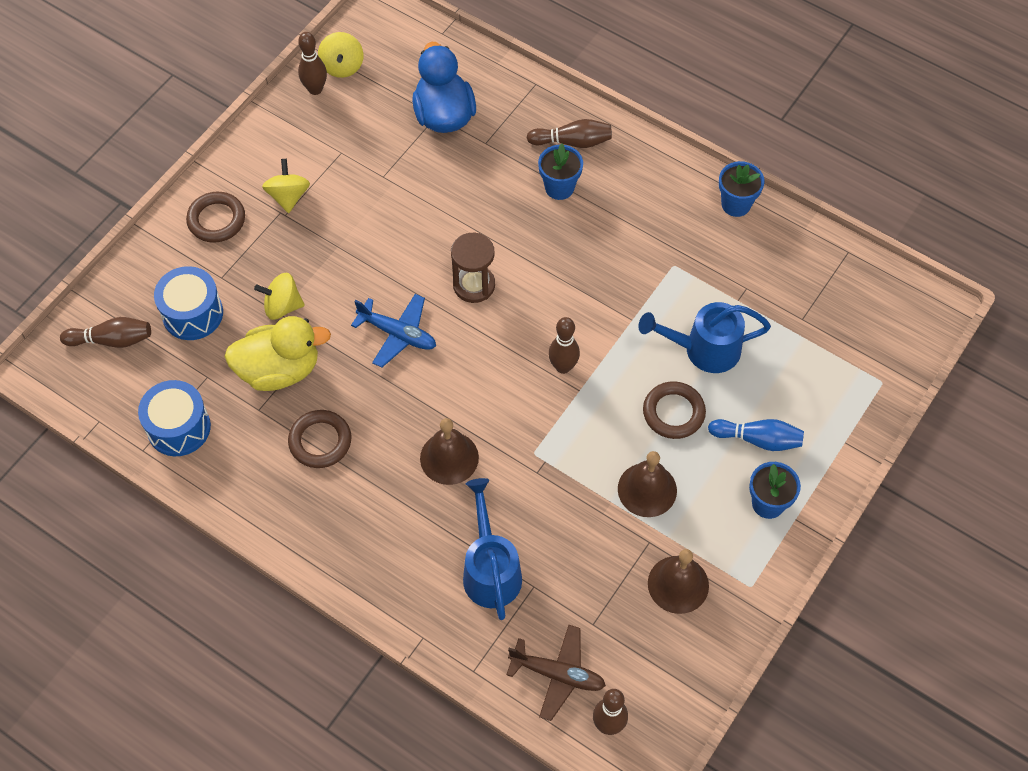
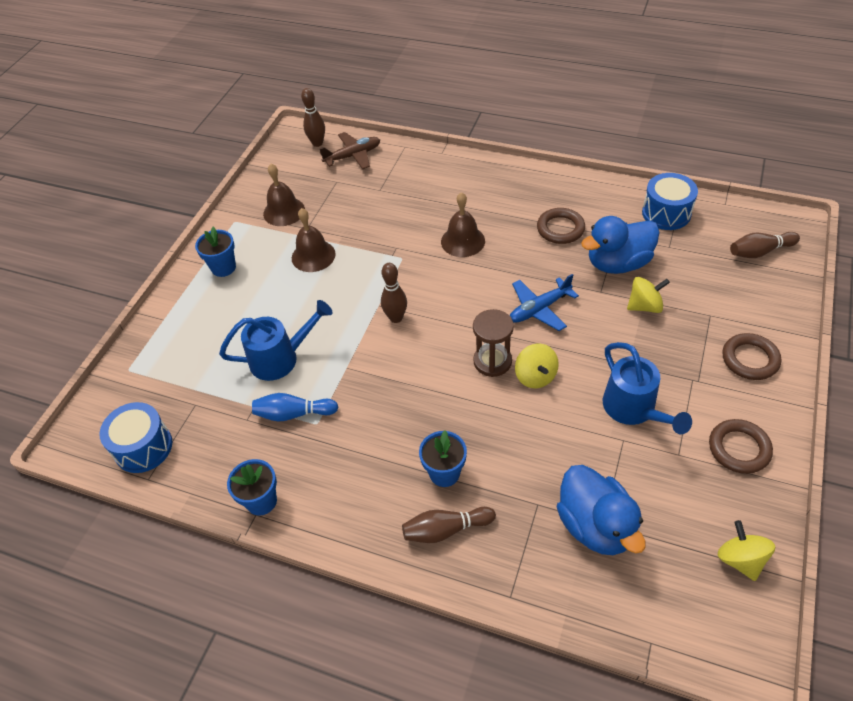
camera: 170 degrees right, 10 degrees down
(192, 313) = (712, 283): blue drum -> blue drum (143, 447)
(279, 370) = (618, 263): yellow duck -> blue duck
(288, 196) = (700, 397): yellow spinning top -> yellow spinning top (535, 376)
(315, 89) = (750, 520): brown bowling pin -> none
(397, 334) = (539, 309): blue plane -> blue plane turned 45 degrees counterclockwise
(490, 570) = (410, 191): blue watering can -> blue watering can (634, 410)
(557, 674) = (353, 156): brown plane -> brown plane turned 150 degrees clockwise
(673, 412) = (300, 307): brown ring -> brown ring (739, 449)
(758, 439) = (232, 305): blue bowling pin -> blue bowling pin (293, 414)

